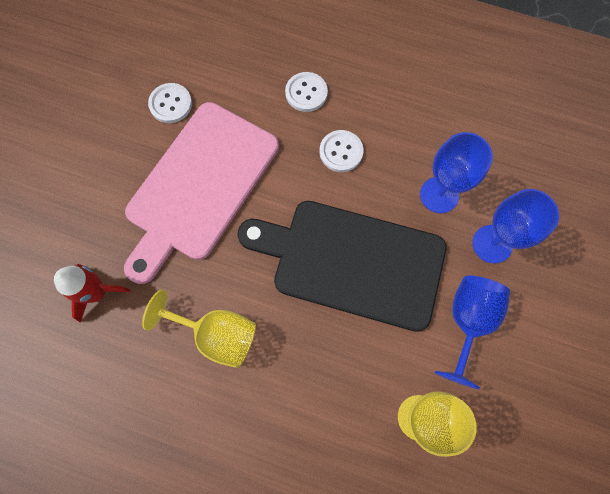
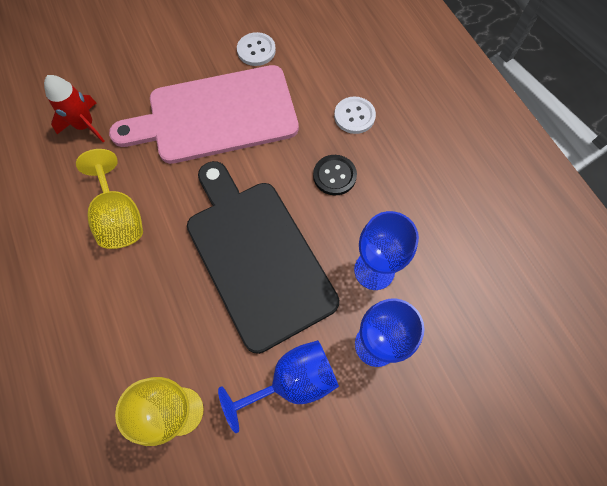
camera: 45 degrees right, 5 degrees down
(341, 152) = (334, 176): white button -> black button

